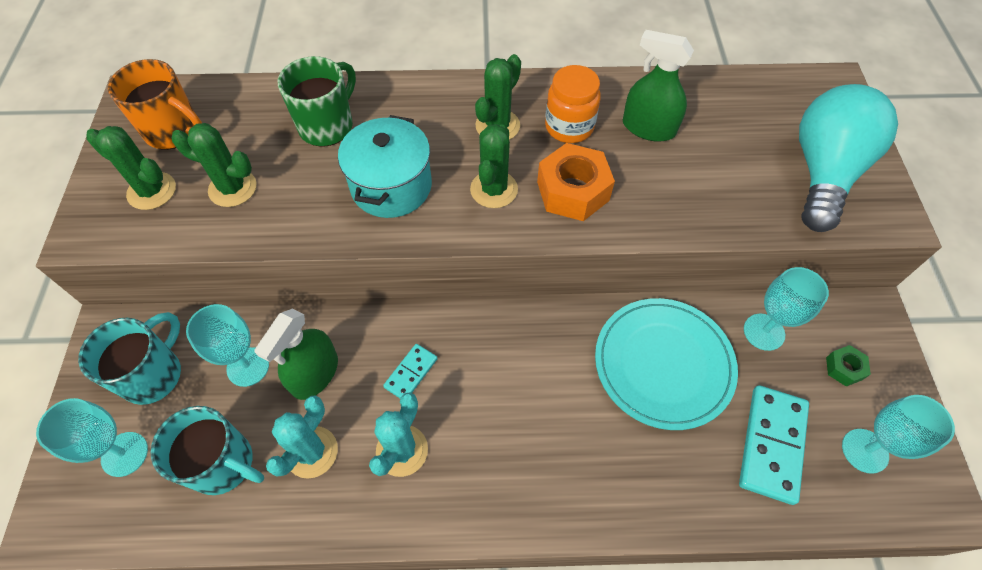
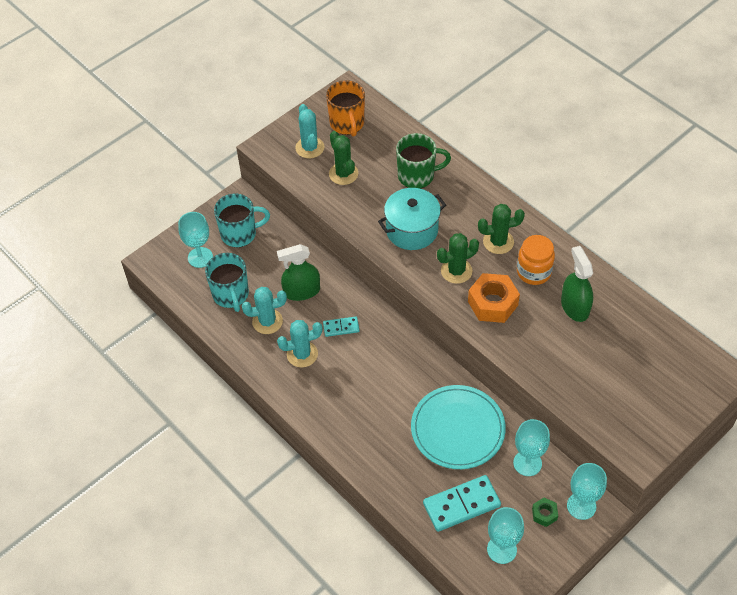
camera: 50 degrees right, 5 degrees down
(152, 191) = (310, 148): green cactus -> turquoise cactus
(248, 367) = (278, 264): turquoise goblet -> turquoise goblet (581, 506)
(823, 172) = (636, 405): turquoise light bulb -> none

